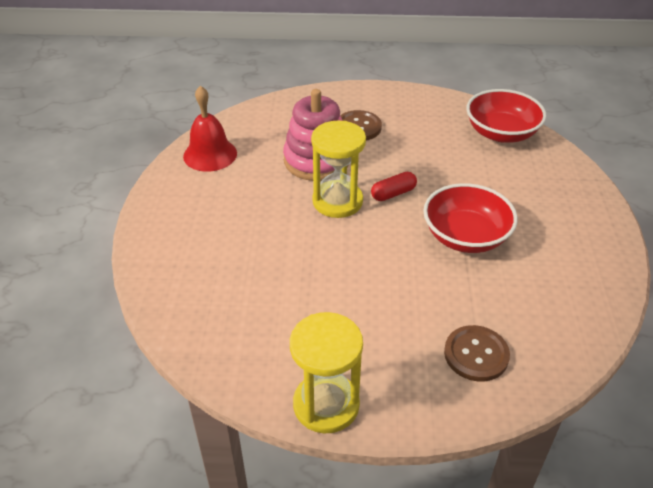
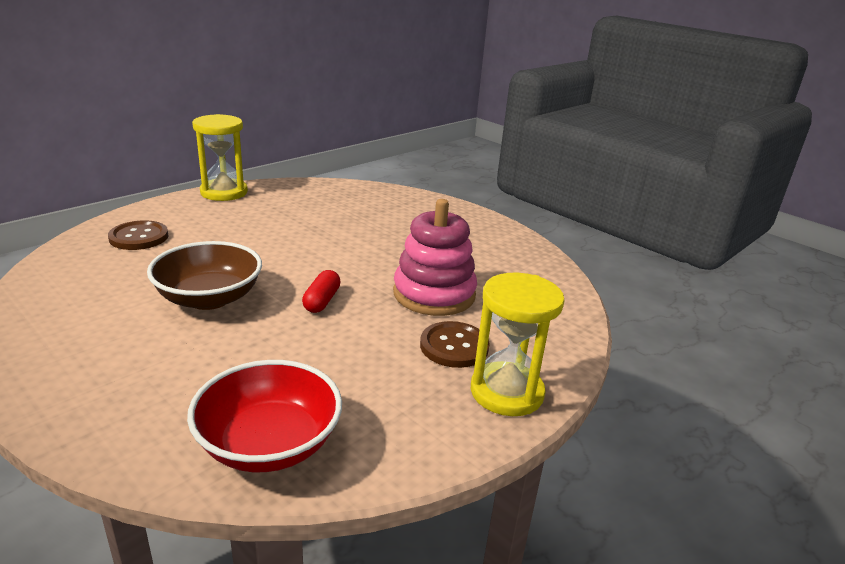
camera: 130 degrees right, 15 degrees down
(210, 154) = (520, 258): red bell -> none
(337, 201) = (362, 274): yellow hourglass -> yellow hourglass (506, 392)
(465, 236) = (209, 298): red bowl -> brown bowl

